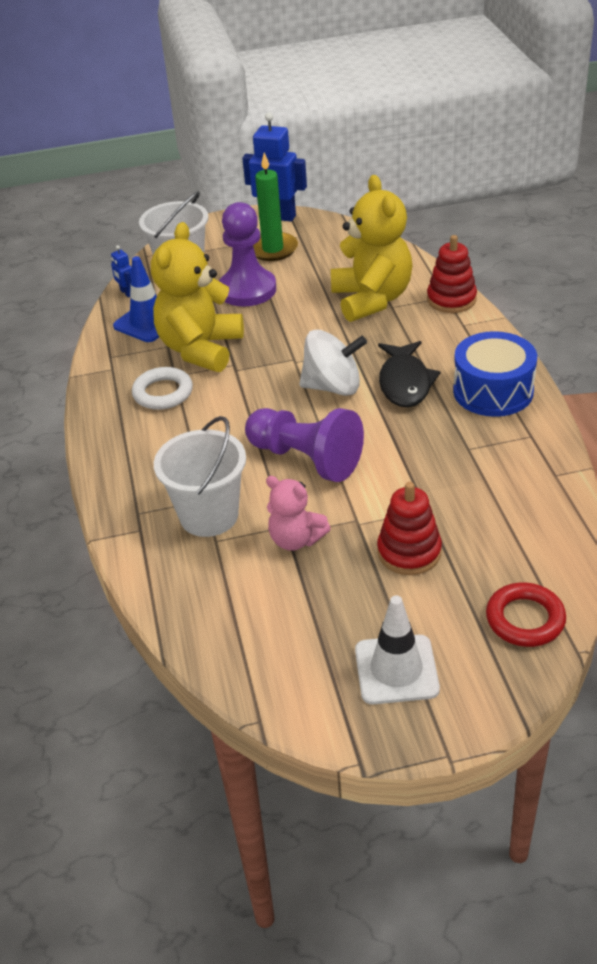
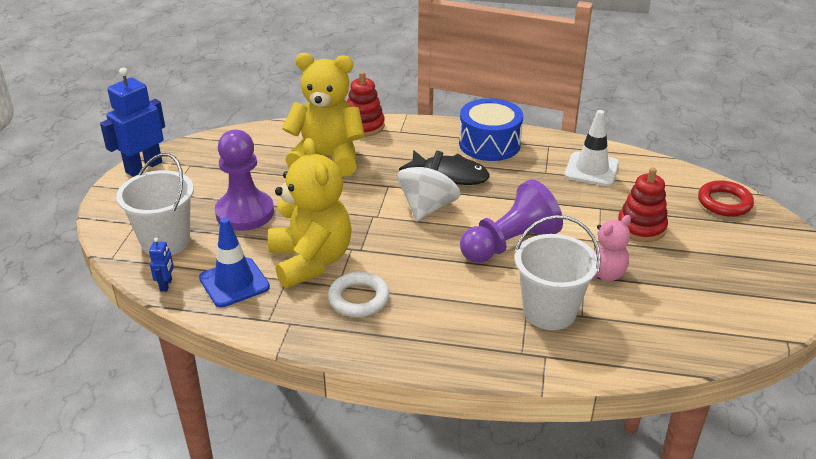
camera: 70 degrees left, 5 degrees down
(126, 293) = (166, 285): blue robot -> blue robot turned 75 degrees counterclockwise
(200, 349) = (311, 261): yellow teddy bear -> yellow teddy bear turned 150 degrees counterclockwise
(273, 249) = (195, 183): green candle -> none
(396, 670) = (754, 265): white traffic cone -> white traffic cone (591, 169)

